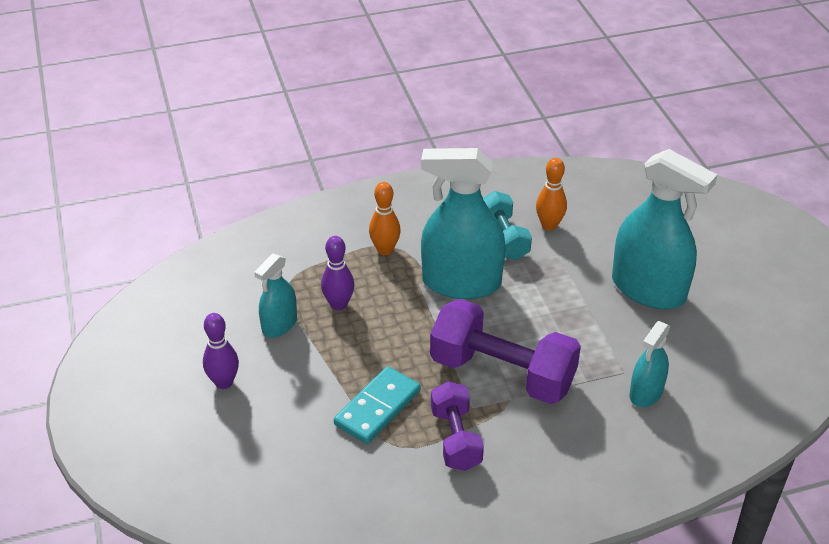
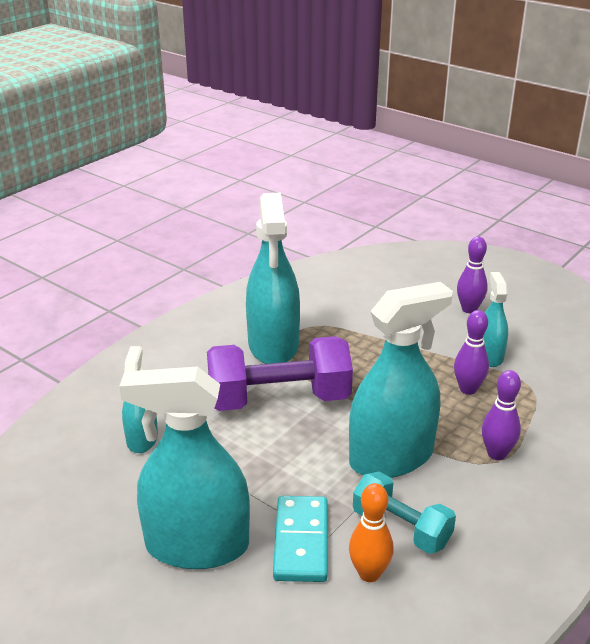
camera: 145 degrees right, 10 degrees down
(377, 407) = (349, 339): turquoise domino -> turquoise domino (301, 541)
(385, 250) = (496, 454): orange bowling pin -> purple bowling pin
(456, 438) = (273, 345): purple dumbbell -> turquoise spray bottle

